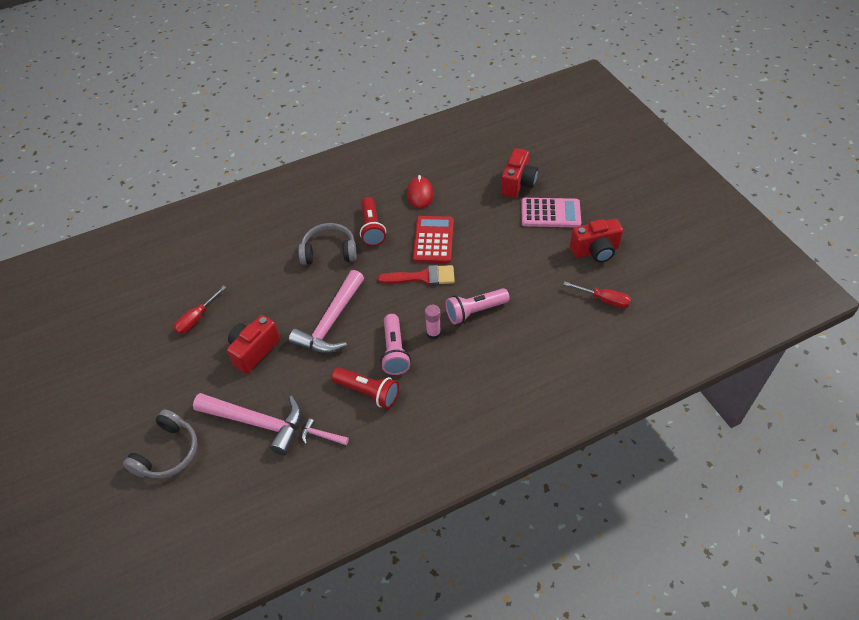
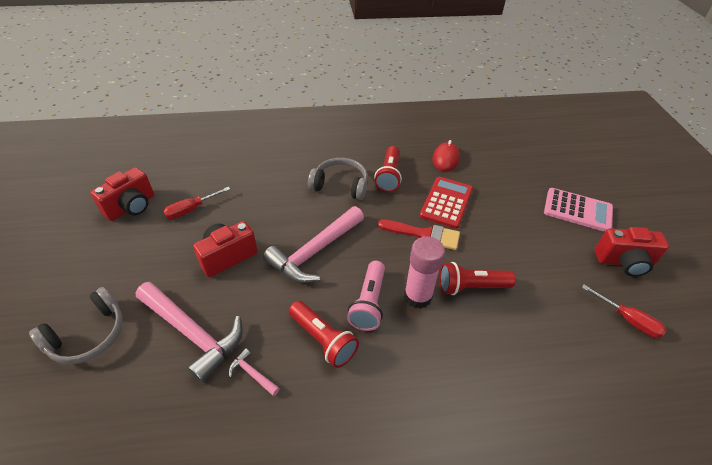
camera: 15 degrees right, 5 degrees down
(433, 333) = (417, 296): pink glue stick -> pink glue stick, size x1.71
(475, 311) = (471, 287): pink flashlight -> red flashlight
(518, 183) = (547, 174): red camera -> red camera (131, 207)

